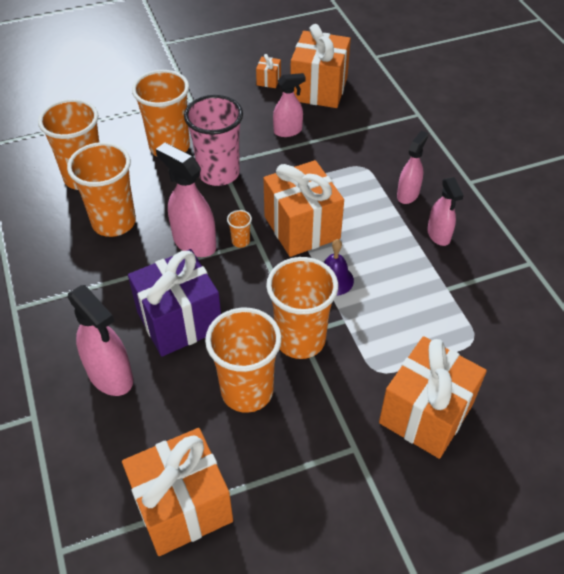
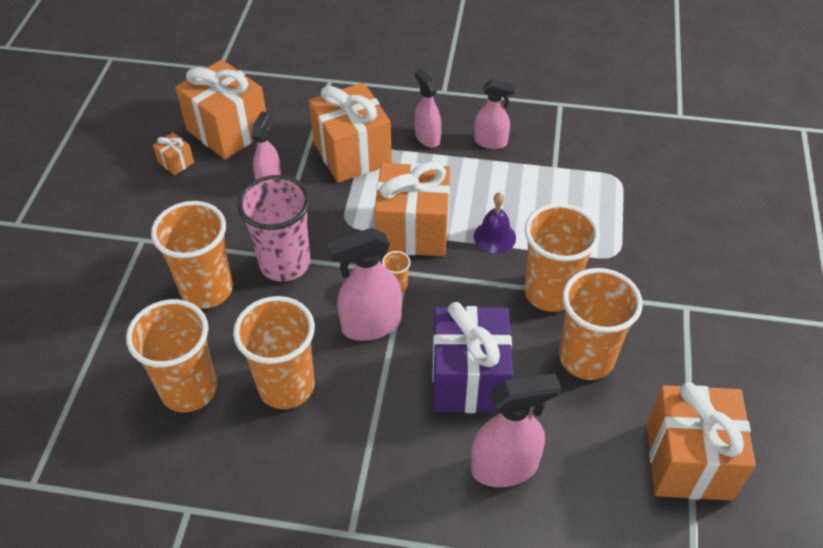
camera: 60 degrees left, 0 degrees up
(426, 414) = (675, 244): orange gift -> orange gift (352, 154)

